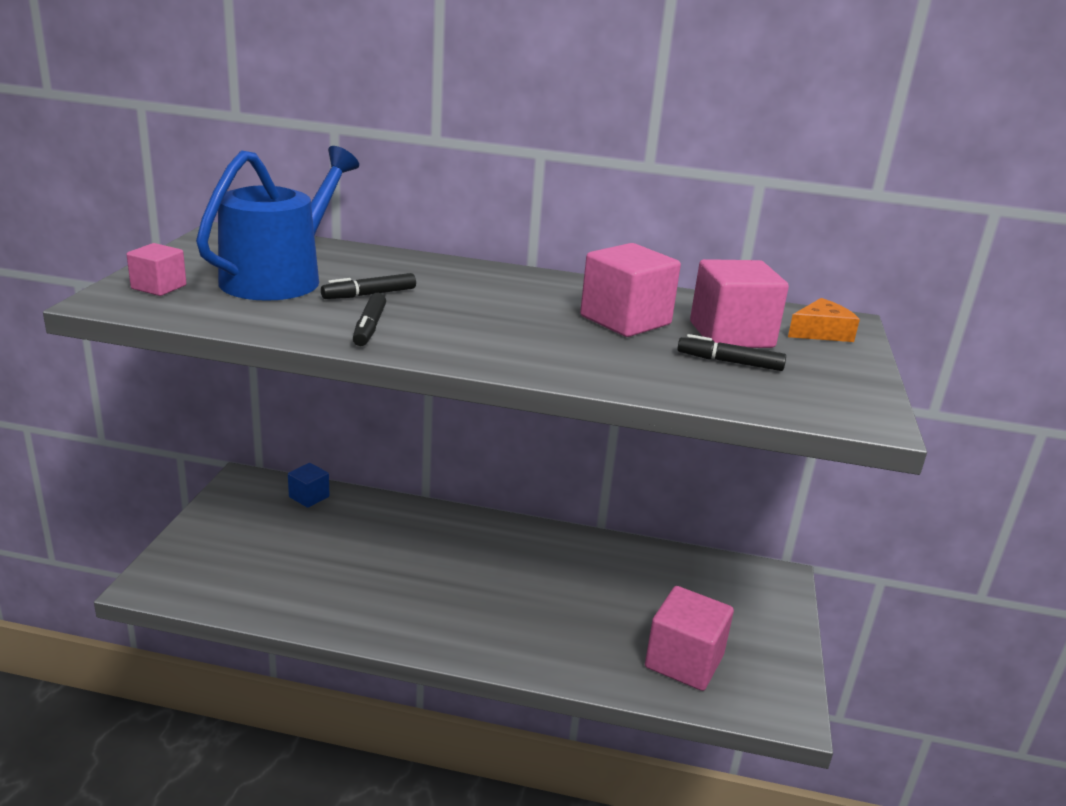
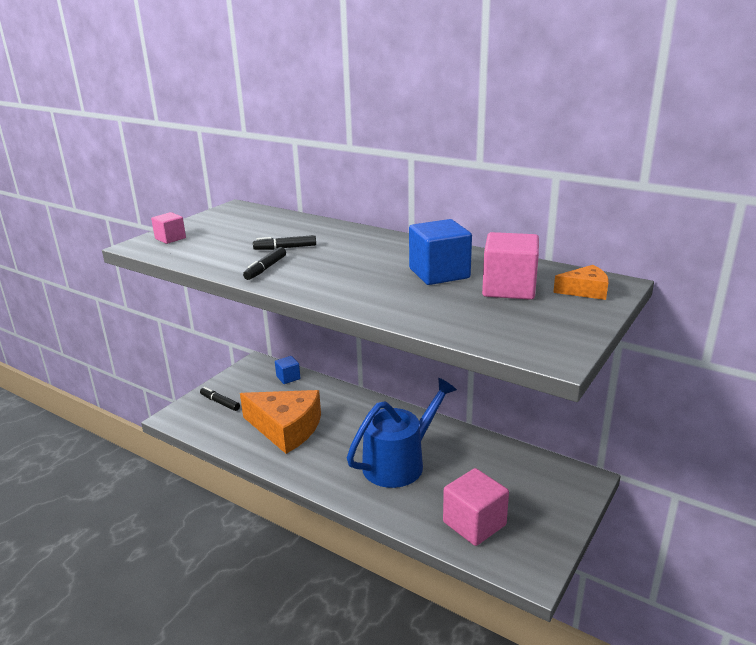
camera: 25 degrees right, 0 degrees up
(279, 278) = (241, 235): blue watering can -> blue watering can (399, 463)
(349, 574) = (286, 428): none -> orange cheese
(625, 320) = (439, 273): pink cube -> blue cube
(729, 362) = (487, 307): black marker -> black marker (220, 402)

